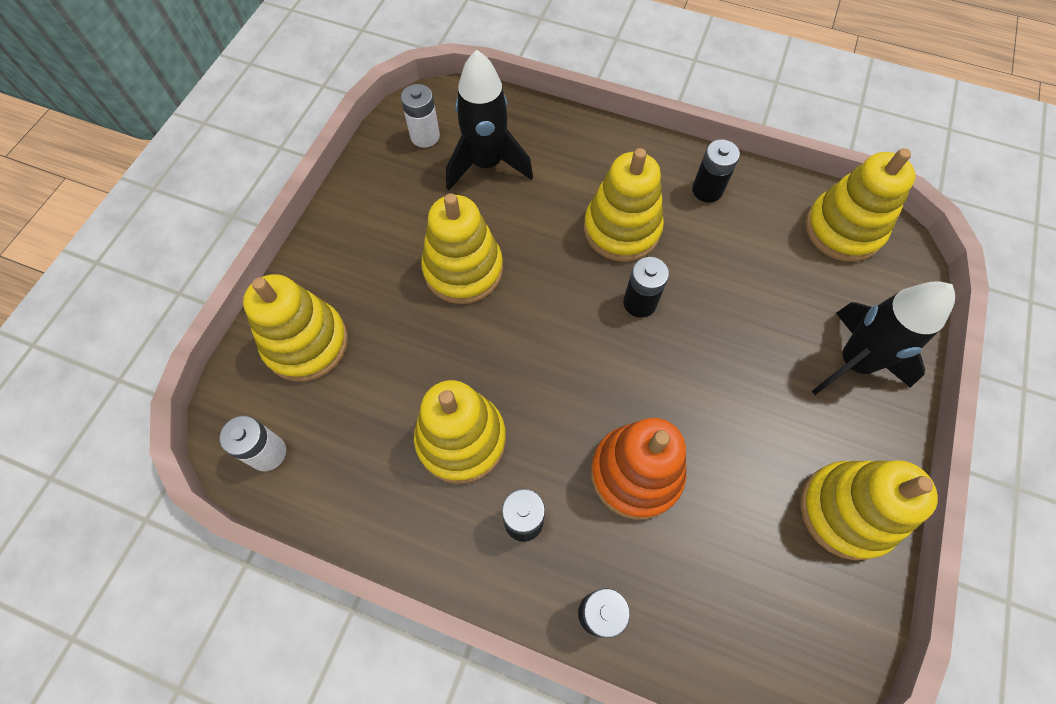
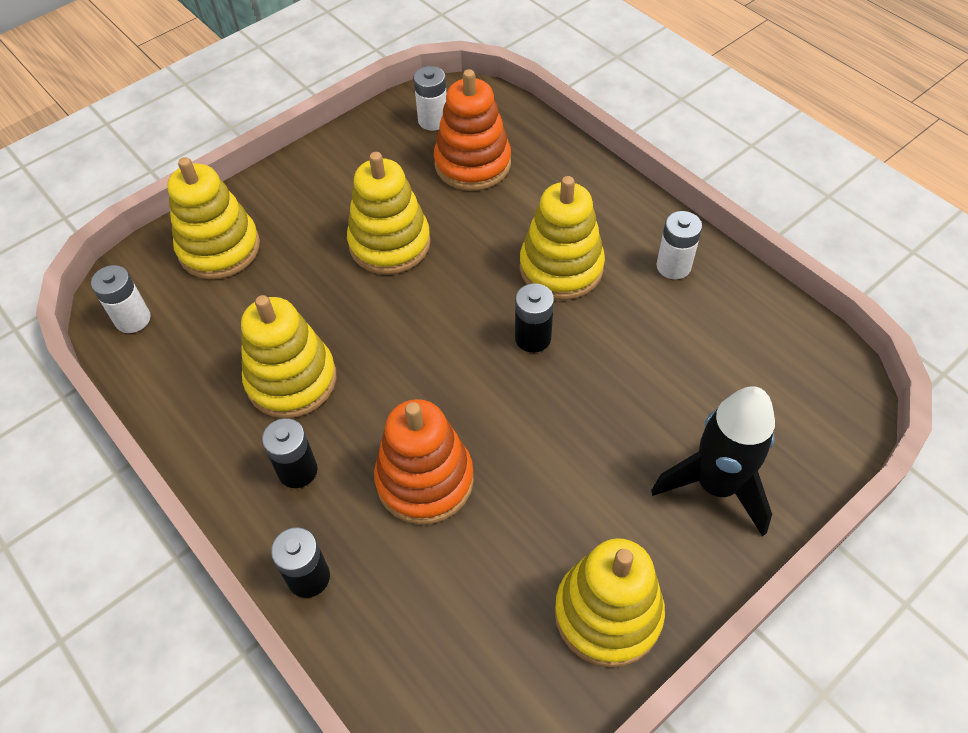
camera: 30 degrees right, 10 degrees down
(486, 164) = (472, 164): black rocket -> orange stacking toy
(707, 190) = (673, 266): black battery -> white battery
(843, 229) = (796, 359): yellow stacking toy -> none

